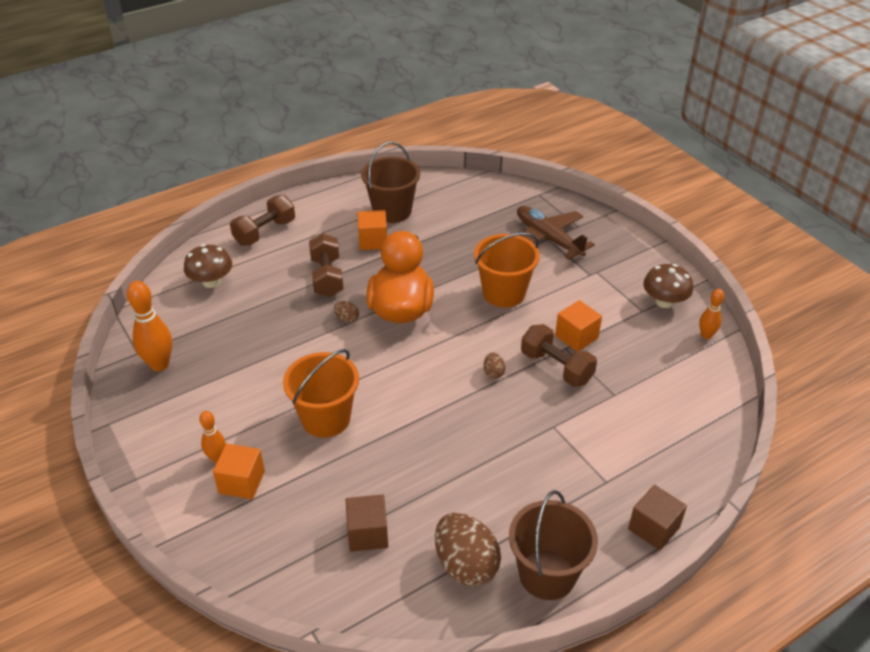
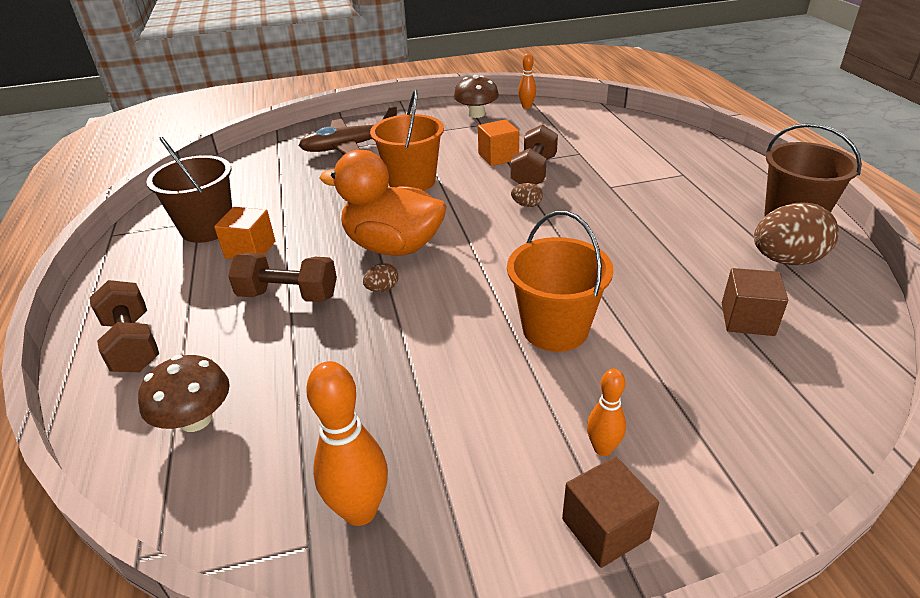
camera: 70 degrees left, 5 degrees down
(242, 482) = (655, 424): orange cube -> none
(556, 367) = (534, 172): brown dumbbell -> brown dumbbell turned 45 degrees counterclockwise
(654, 528) = (737, 163): brown cube -> brown cube (605, 528)

